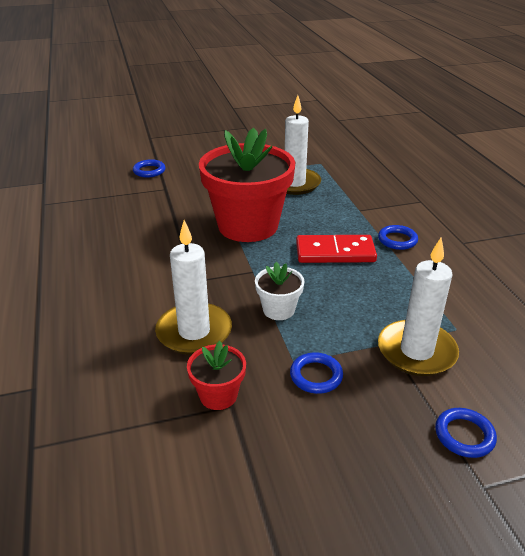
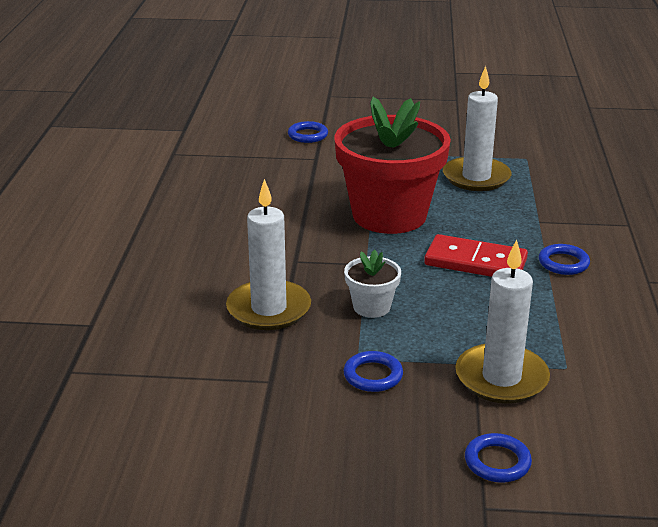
camera: 20 degrees right, 5 degrees down
(218, 395) = (262, 369): red flower pot -> none

